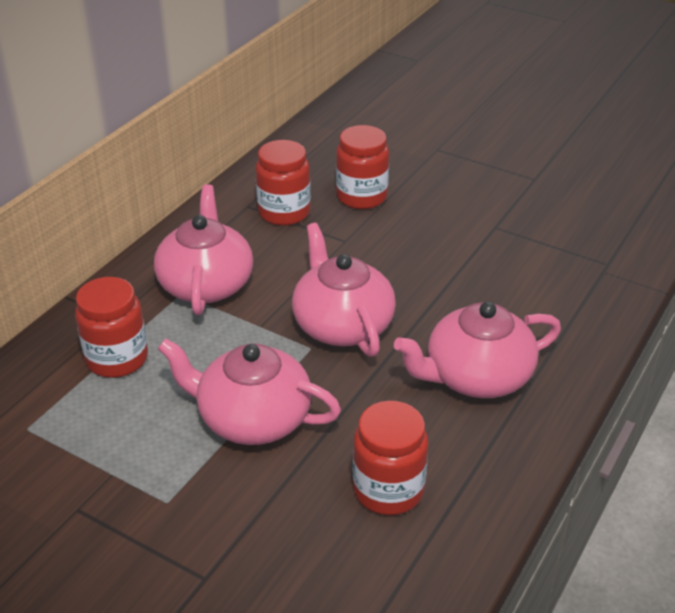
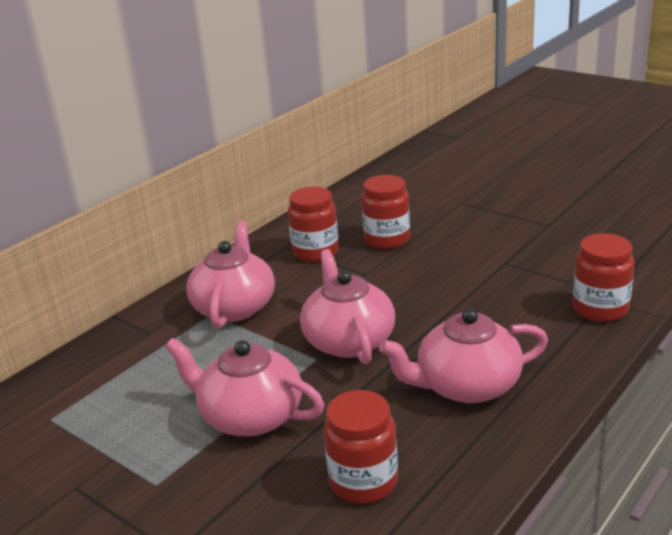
camera: 10 degrees right, 10 degrees down
(117, 359) = (143, 365): red jar -> red jar (600, 309)

